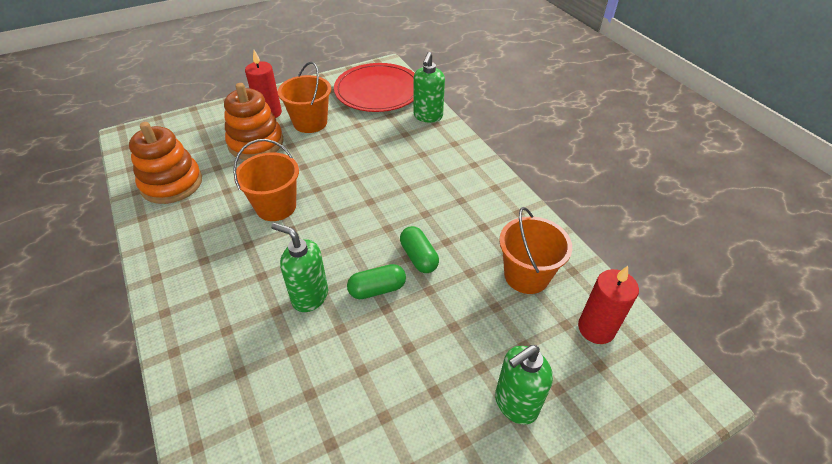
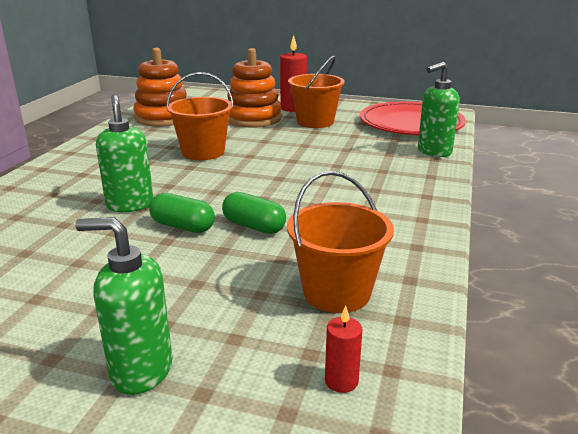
camera: 45 degrees right, 20 degrees down
(419, 257) = (254, 226): green capsule -> green capsule turned 75 degrees counterclockwise
(596, 328) = (341, 381): red candle -> red candle, size x0.54

